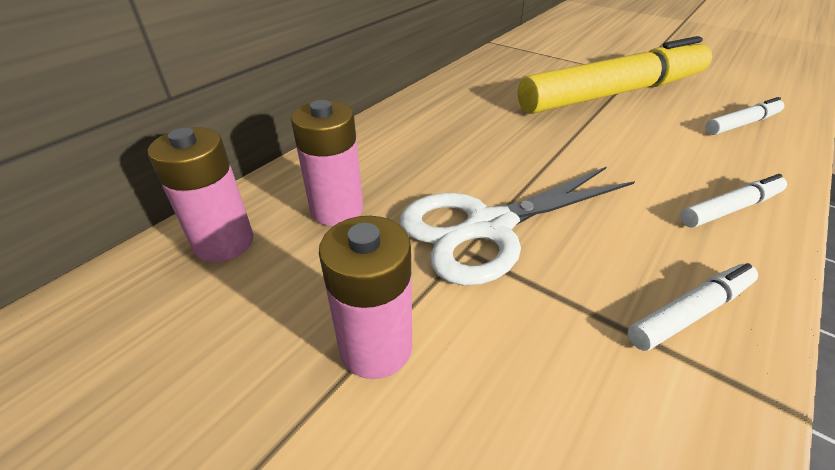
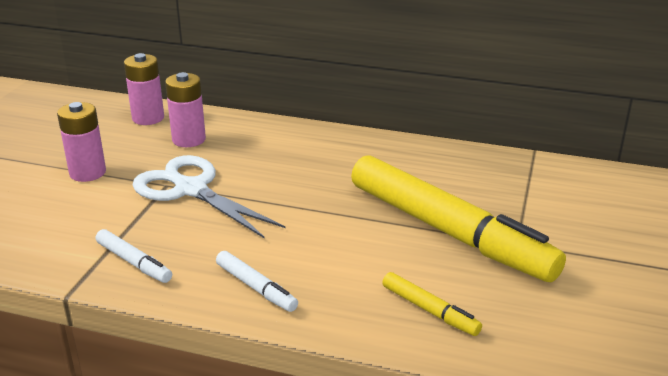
camera: 70 degrees right, 10 degrees down
(741, 124) = (430, 310): white marker -> yellow marker

